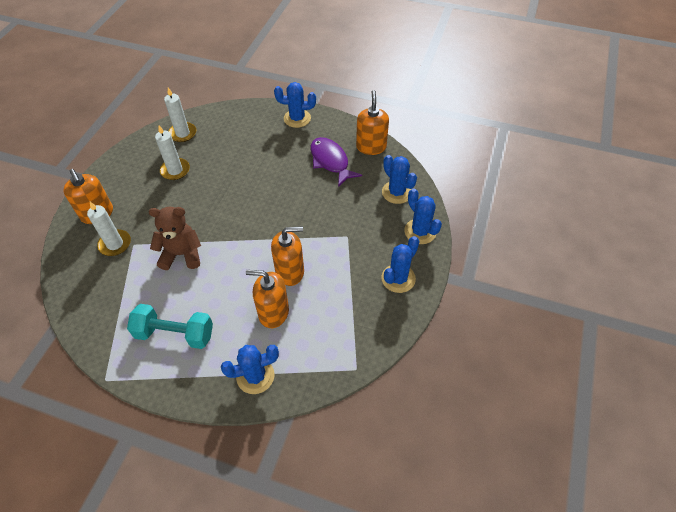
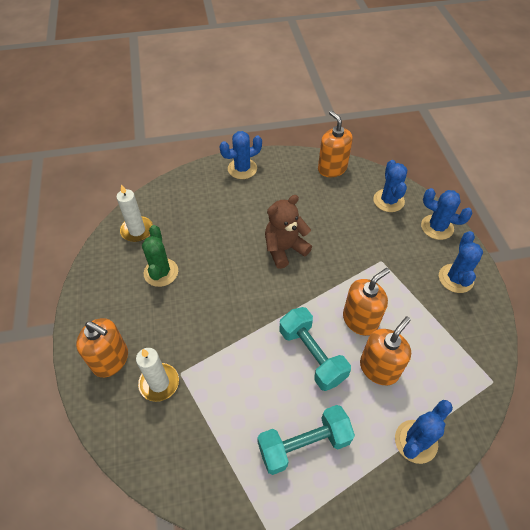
camera: 30 degrees left, 0 degrees up
(175, 170) = (161, 272): white candle -> green cactus
(182, 254) = (241, 357): brown teddy bear -> brown teddy bear (284, 249)
(232, 278) = (312, 355): none -> turquoise dumbbell
(273, 312) = (379, 368): orange soap dispenser -> orange soap dispenser turned 150 degrees clockwise
(330, 161) = (307, 197): purple fish -> none
(397, 192) = (388, 200): blue cactus -> blue cactus turned 60 degrees clockwise

